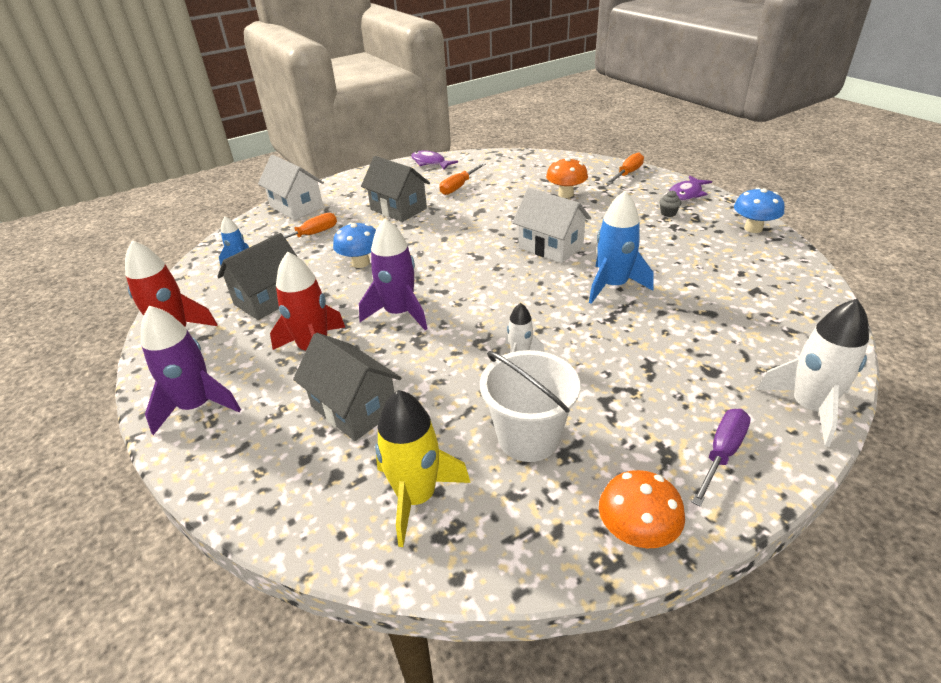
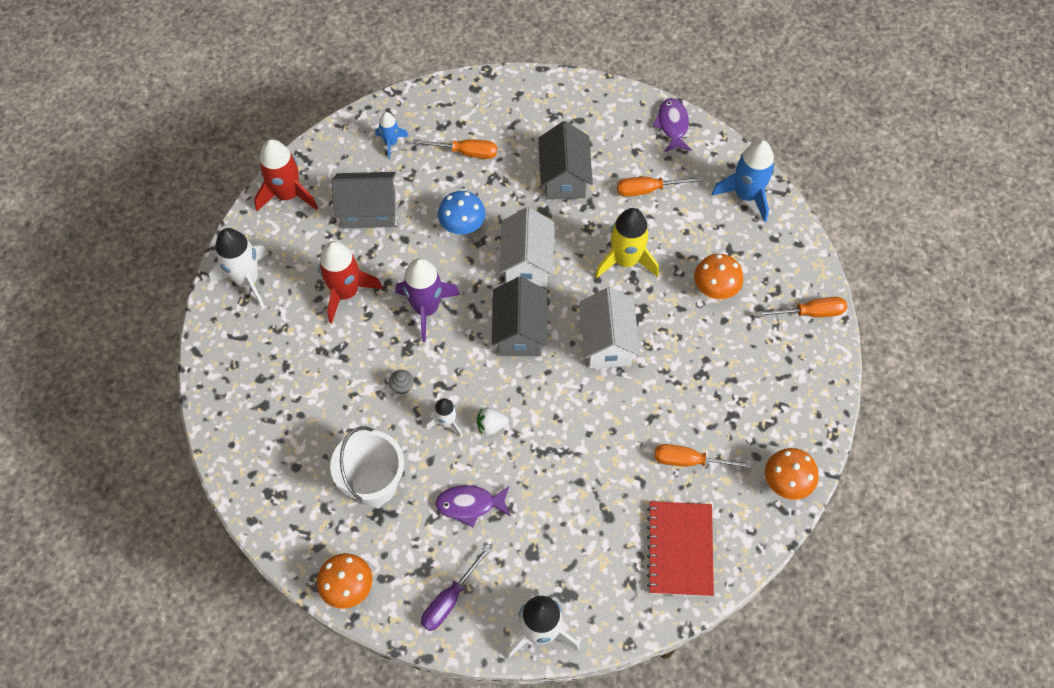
camera: 45 degrees right, 25 degrees up
(197, 406) = (247, 280): purple rocket -> white rocket
(296, 207) = (496, 98): white house -> white house (527, 262)
(354, 408) = (317, 367): grey house -> grey house (520, 331)
(416, 497) = (283, 459): yellow rocket -> yellow rocket (625, 260)
(553, 332) = (491, 425): none -> white strawberry
(613, 286) = (588, 426): blue rocket -> blue rocket (746, 195)
(668, 213) = (753, 397): grey cupcake -> grey cupcake (402, 386)
(686, 194) = (811, 390): purple fish -> purple fish (470, 505)
(694, 257) = (689, 461): none -> orange screwdriver
(721, 453) = (449, 600): purple screwdriver -> purple screwdriver turned 135 degrees clockwise
(753, 228) = (786, 482): blue mushroom -> orange mushroom
(775, 293) = (680, 549): none -> red notebook

